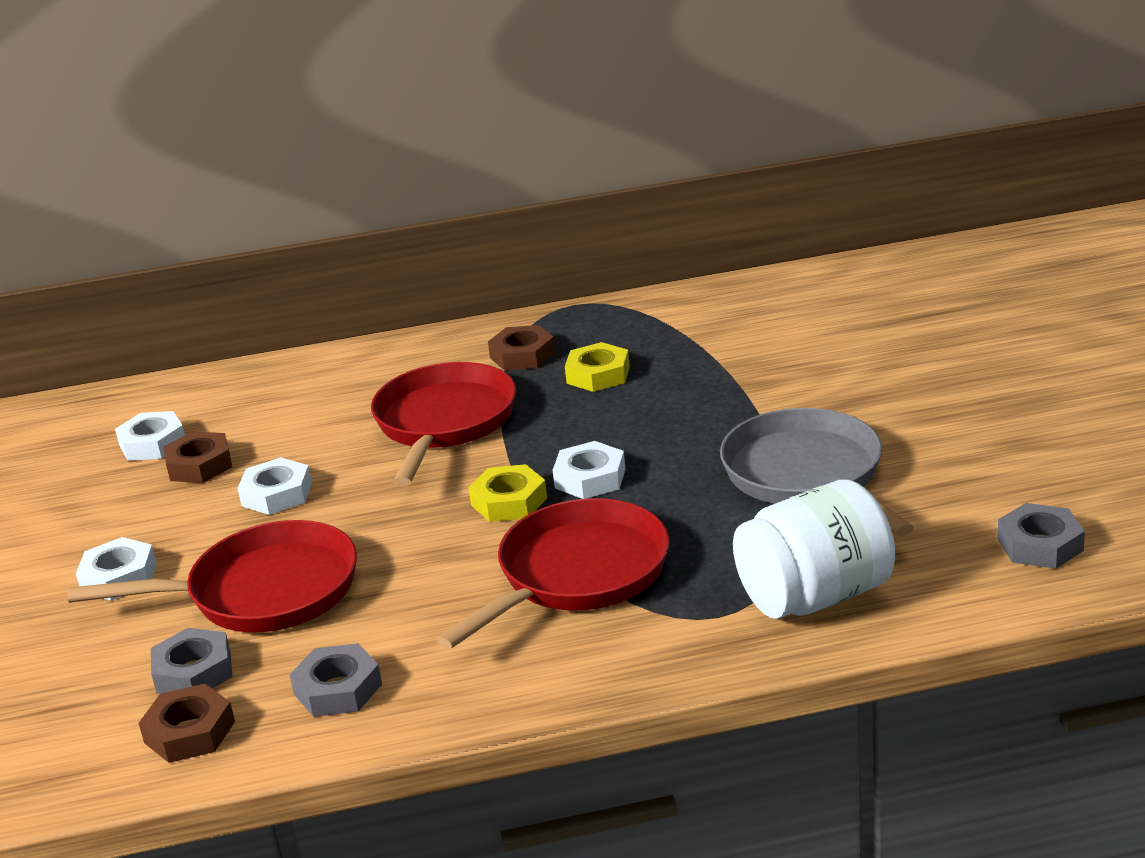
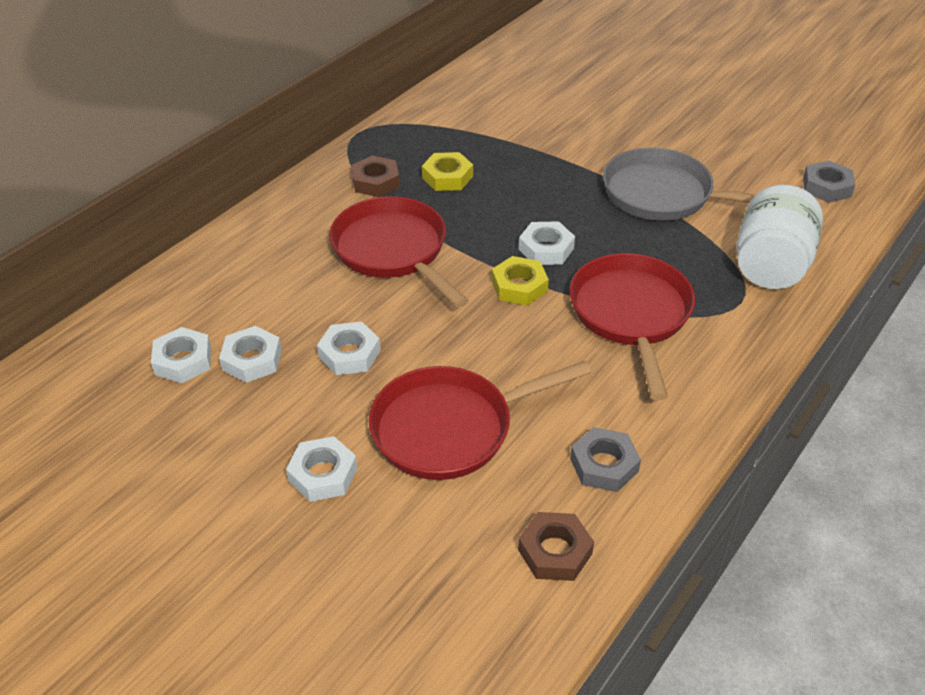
camera: 45 degrees left, 15 degrees up
(193, 672) = (491, 509): grey nut -> none
(200, 465) = (252, 360): brown nut -> white nut
(262, 592) = (451, 428): red pan -> red pan turned 150 degrees counterclockwise

